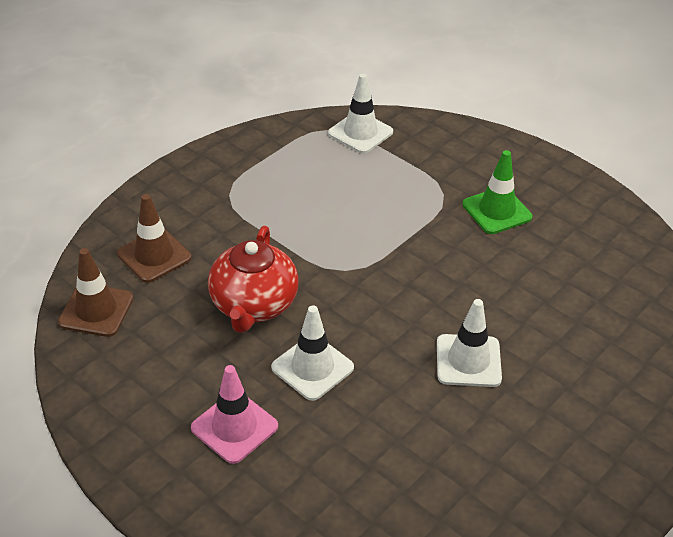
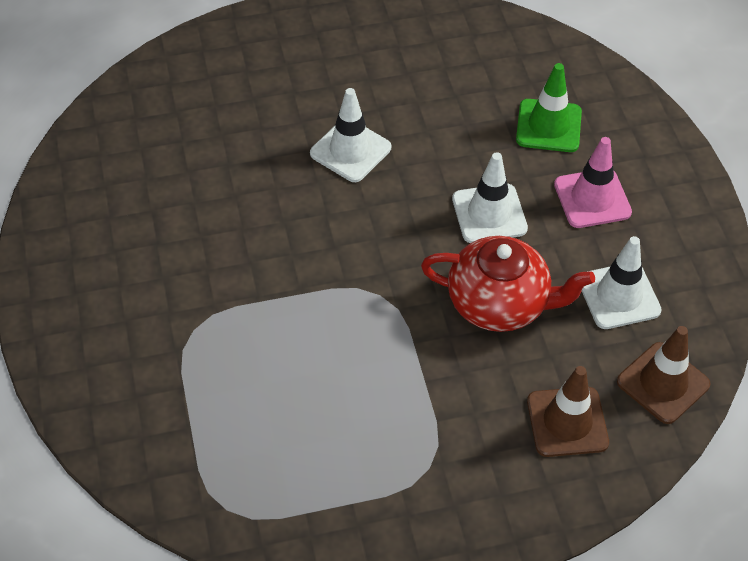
camera: 145 degrees left, 10 degrees up
(253, 305) = (499, 303): red teapot -> red teapot turned 60 degrees clockwise
(360, 133) = (195, 478): white traffic cone -> white traffic cone (619, 296)
(496, 211) = (163, 277): green traffic cone -> green traffic cone (548, 126)

